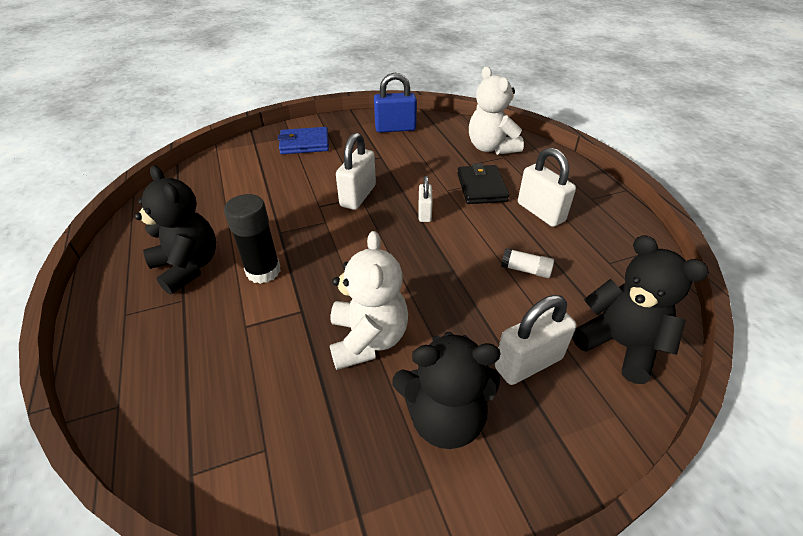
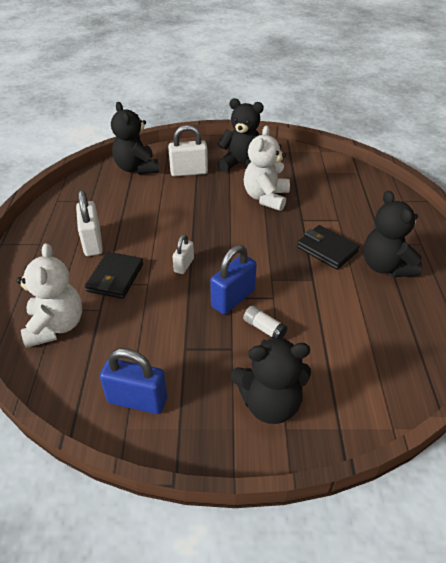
camera: 160 degrees left, 0 degrees up
(263, 271) = (327, 249): black glue stick -> black wallet
(304, 144) = (270, 403): blue wallet -> black teddy bear
(358, 196) = (233, 299): white padlock -> blue padlock
(525, 270) = (147, 209): white glue stick -> white glue stick (264, 328)

